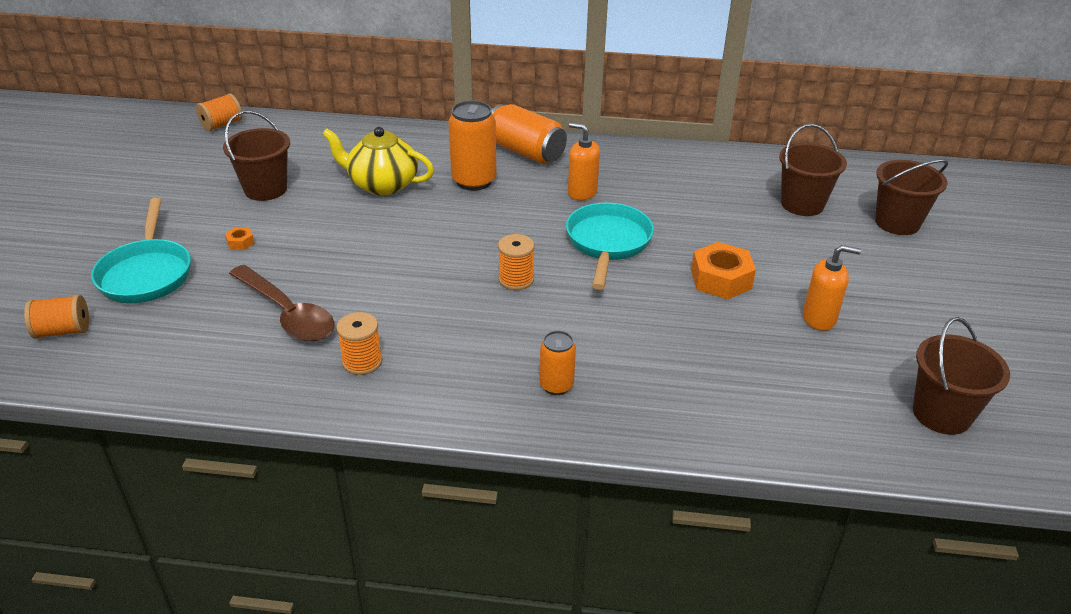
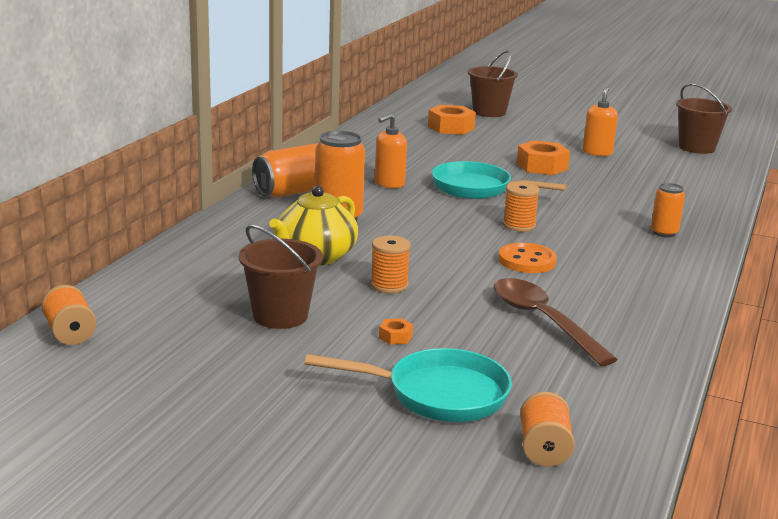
camera: 75 degrees left, 15 degrees down
(287, 313) = (543, 321): brown spoon -> brown spoon turned 90 degrees counterclockwise
(362, 362) = (626, 295): orange spool -> orange spool (389, 285)
(424, 292) = (527, 261): none -> orange button
(802, 204) = (451, 127): brown bucket -> orange nut

